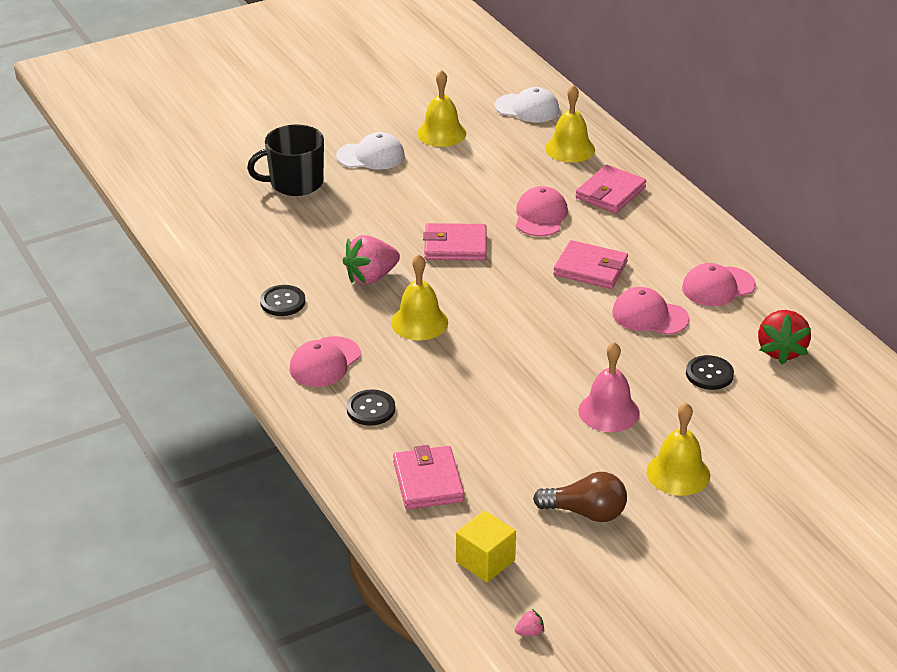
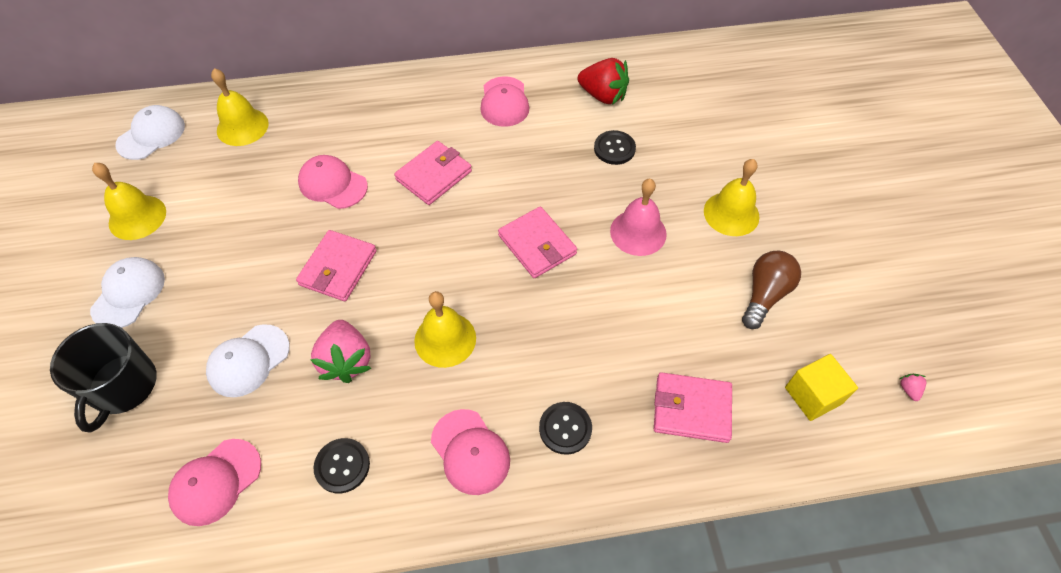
camera: 70 degrees left, 20 degrees up
(345, 230) = (248, 361): none -> white cap
(610, 193) = (331, 123): pink wallet -> pink wallet (537, 245)
(649, 316) = (521, 159): pink cap -> pink cap (216, 482)

